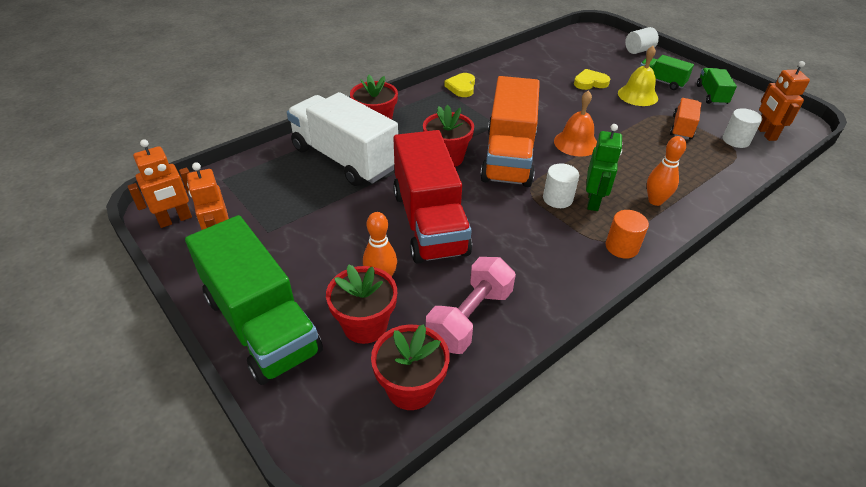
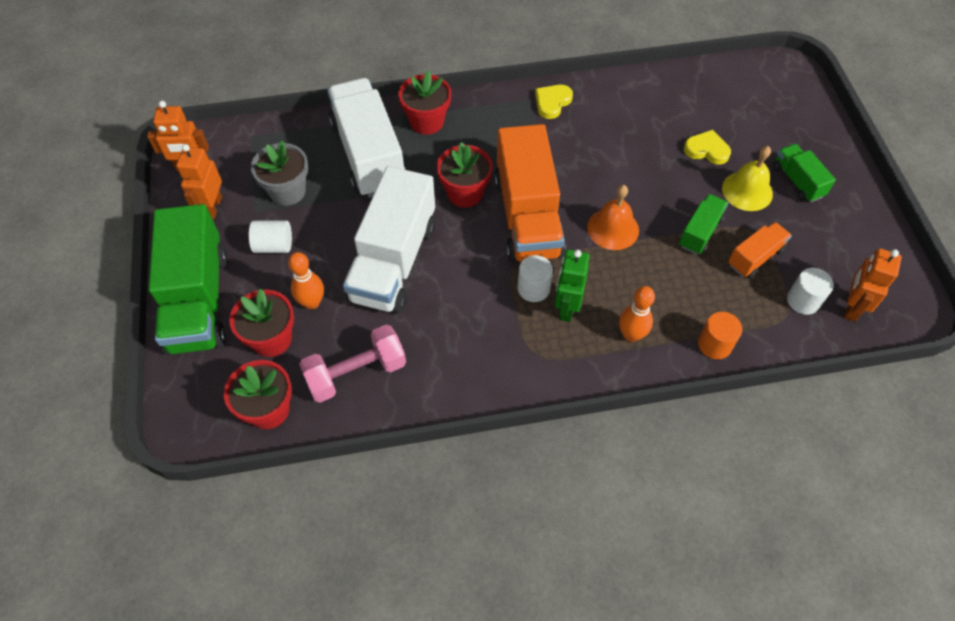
camera: 30 degrees right, 15 degrees up
(290, 206) = (287, 191): none -> grey flower pot
(429, 222) = (393, 262): red truck -> white truck
(508, 156) = (527, 217): orange truck -> orange truck turned 45 degrees counterclockwise
(593, 201) = (566, 307): green robot -> green robot turned 150 degrees clockwise
(621, 247) = (548, 369): orange cylinder -> orange cylinder (714, 344)
(639, 50) = (817, 121): white cylinder -> white cylinder (274, 246)
(711, 95) = (842, 226): green truck -> green truck (700, 232)

